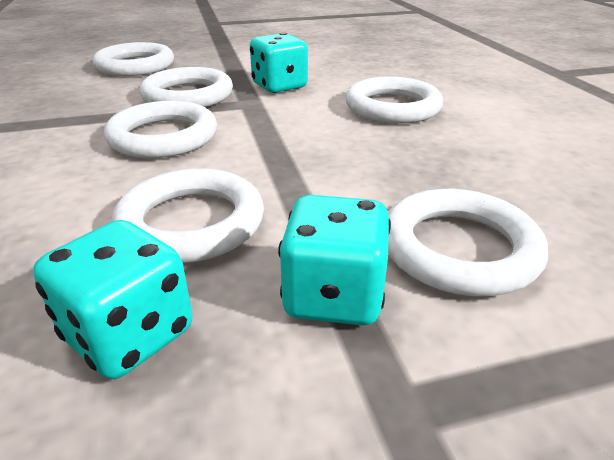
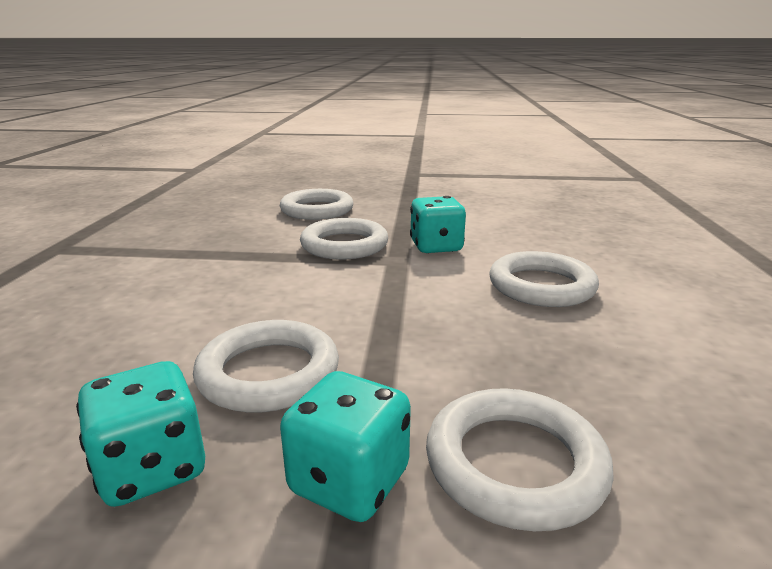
camera: 20 degrees right, 10 degrees down
(163, 137) = (297, 283): white ring -> none

